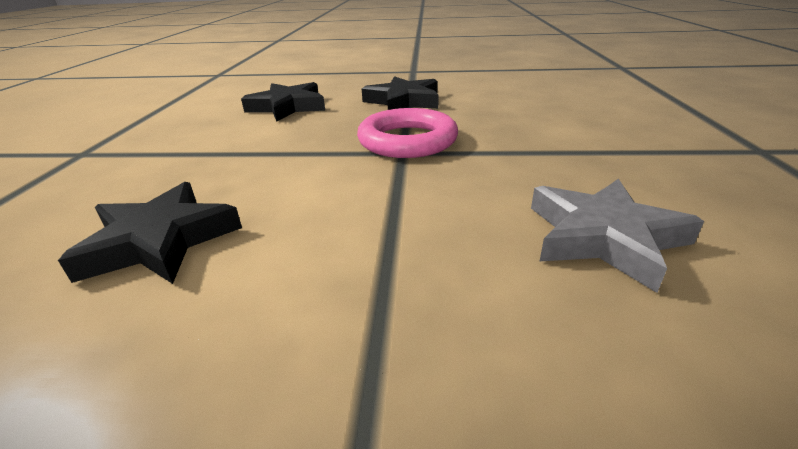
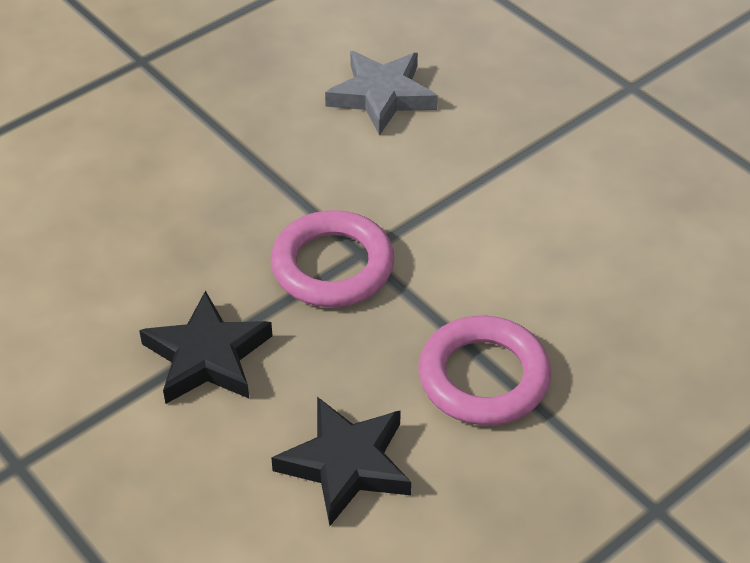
camera: 135 degrees left, 15 degrees up
(160, 241) = (626, 273): black star -> none
(244, 147) = (483, 377): none -> pink ring

